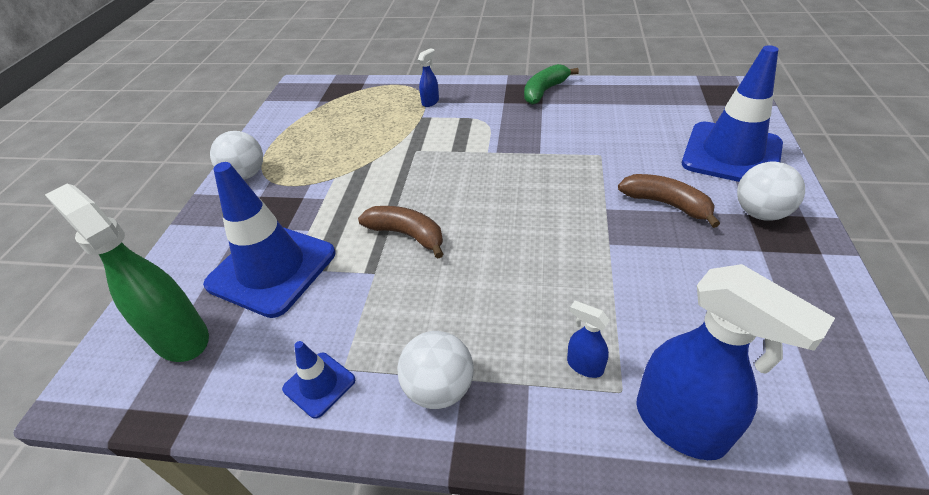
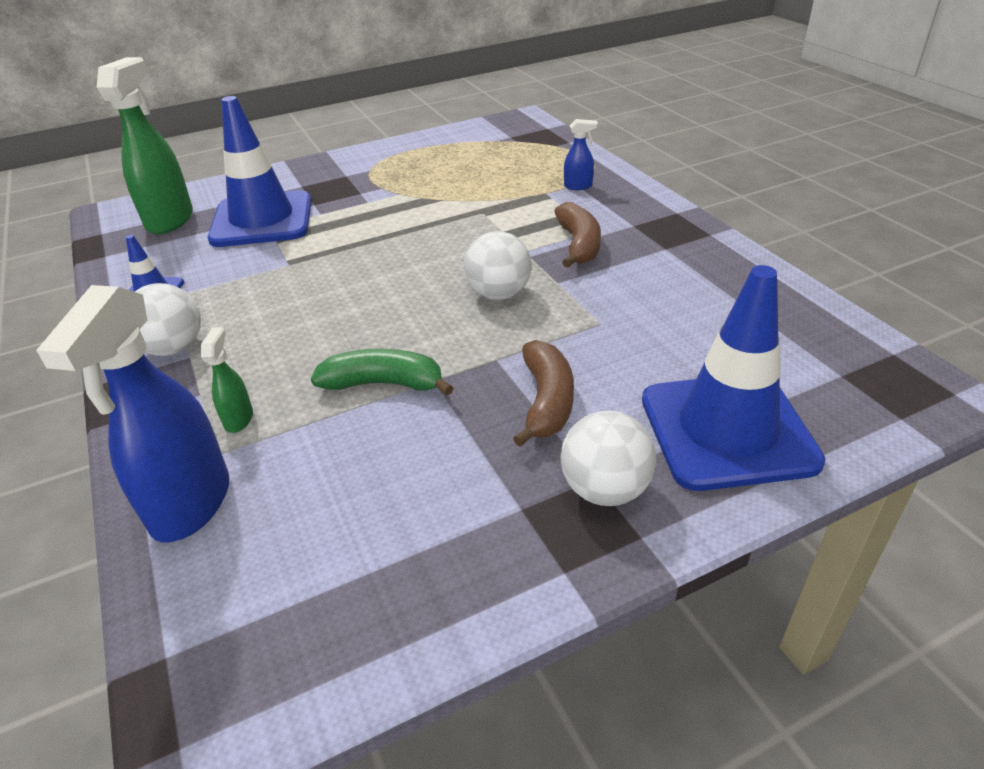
camera: 55 degrees right, 5 degrees down
(246, 175) = (367, 158): white ball -> white ball (499, 294)
(407, 234) = (350, 259): brown banana -> brown banana (579, 244)
(544, 91) = (693, 241): green banana -> green banana (384, 384)
(584, 365) = (239, 419): blue spray bottle -> green spray bottle

